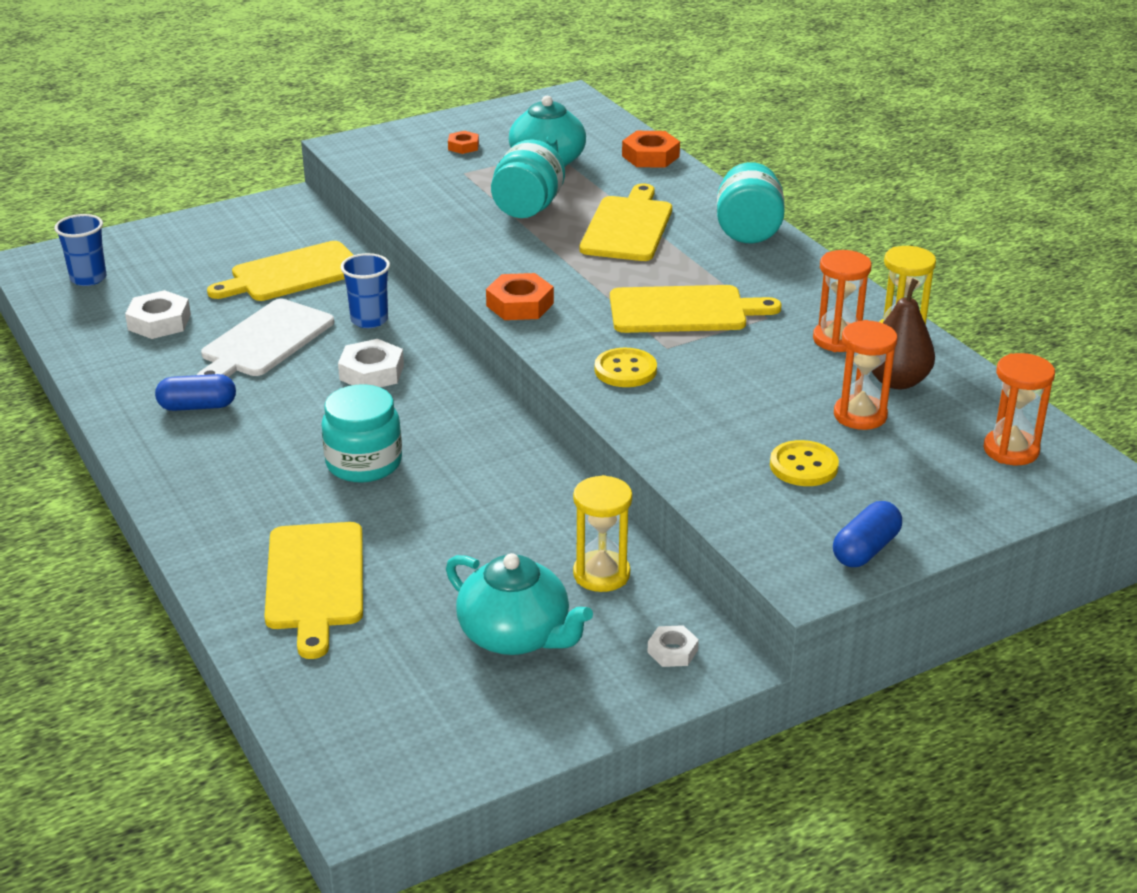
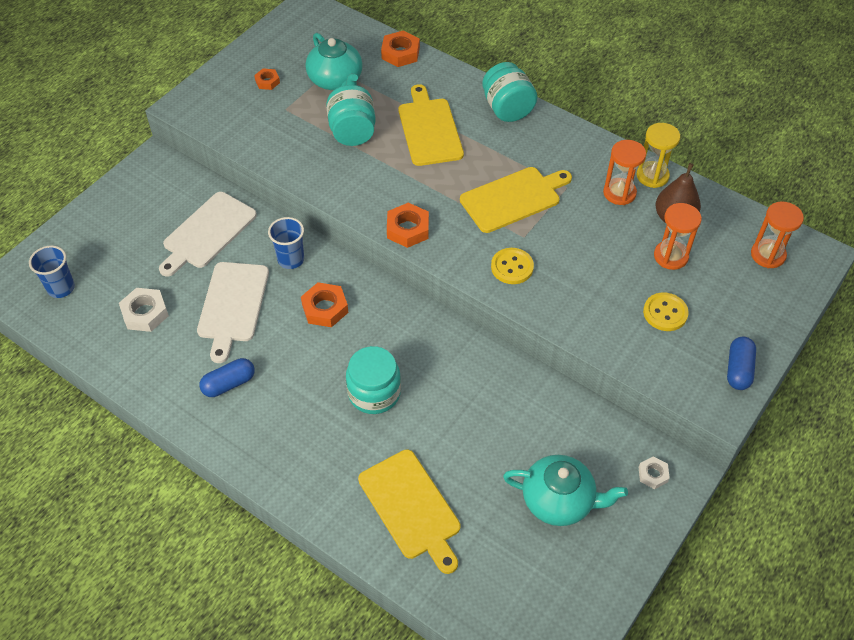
camera: 25 degrees left, 20 degrees up
(292, 273) = (207, 232): yellow cutting board -> white cutting board
(371, 372) = (325, 308): white nut -> orange nut
(601, 574) = (576, 430): yellow hourglass -> none

